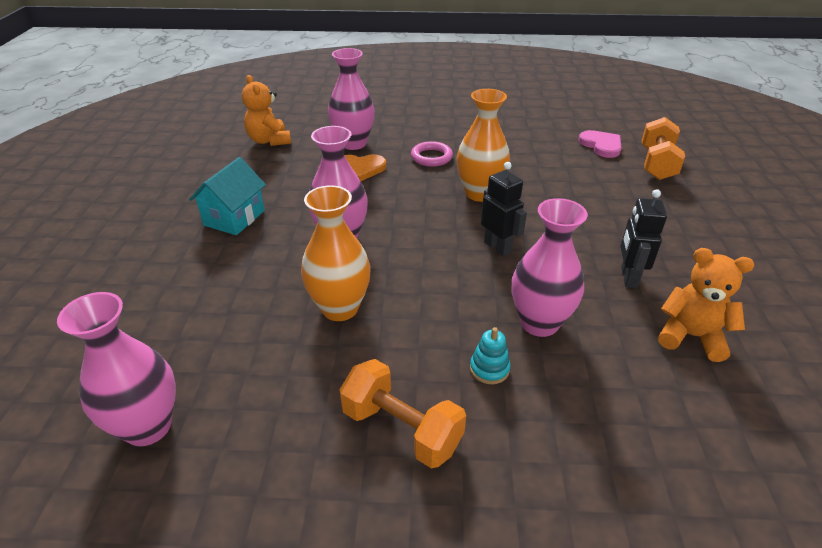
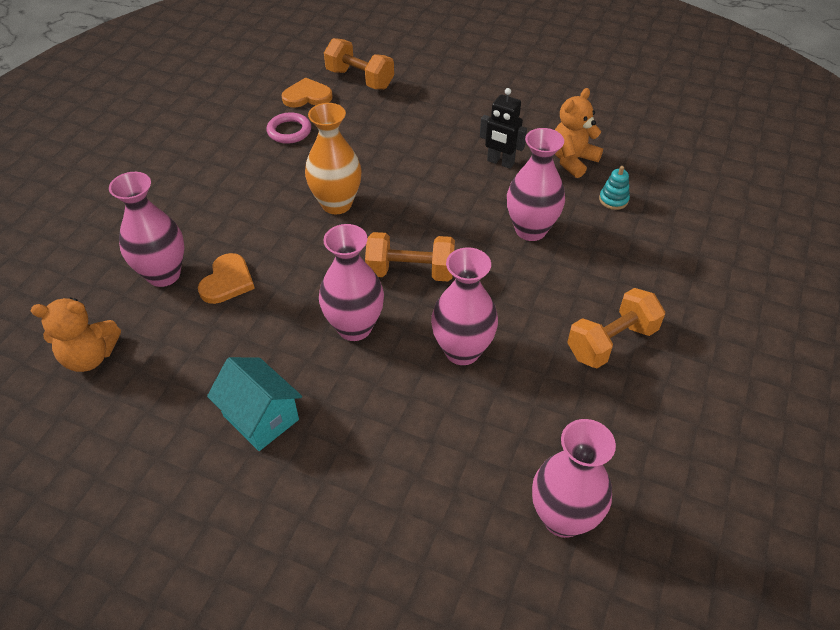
camera: 70 degrees left, 10 degrees up
(340, 308) = (462, 351): orange vase -> pink vase
(423, 253) = (410, 272): none -> orange dumbbell
(431, 157) = (244, 217): pink ring -> pink ring (289, 131)
(489, 369) = (568, 274): turquoise stacking toy -> turquoise stacking toy (613, 200)
(498, 247) = (426, 220): black robot -> none
(601, 145) = (307, 96): pink heart -> orange heart

